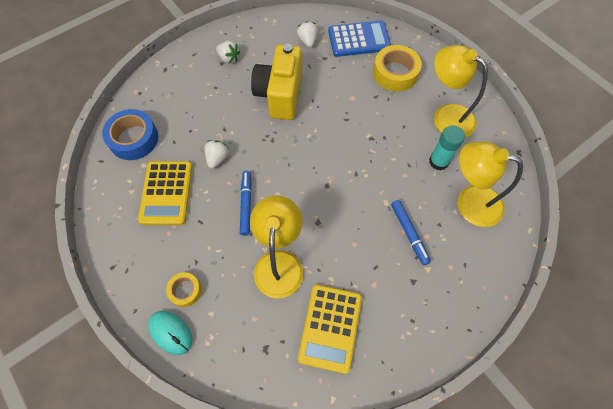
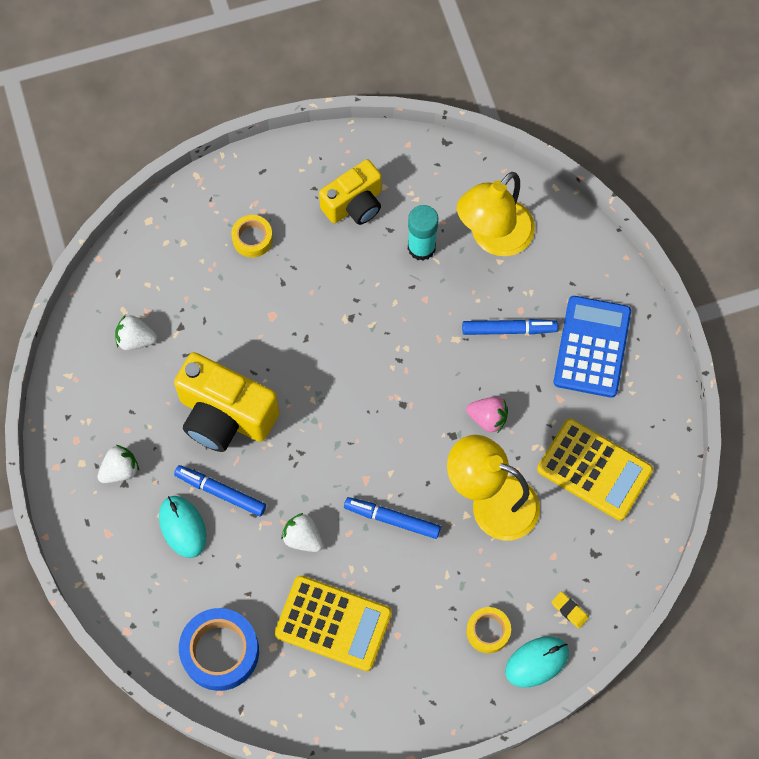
camera: 70 degrees left, 5 degrees up
(205, 97) = (182, 527): none -> turquoise mouse
(216, 344) = (569, 610): none -> yellow eraser
(232, 108) = (220, 492): none -> blue marker
(339, 240) = (488, 418): none -> pink strawberry
(359, 39) = (165, 263): blue calculator -> blue calculator (592, 347)
(395, 73) = (252, 238): yellow tape -> yellow tape, size x0.56
(446, 116) = (354, 204): yellow lamp -> yellow camera

